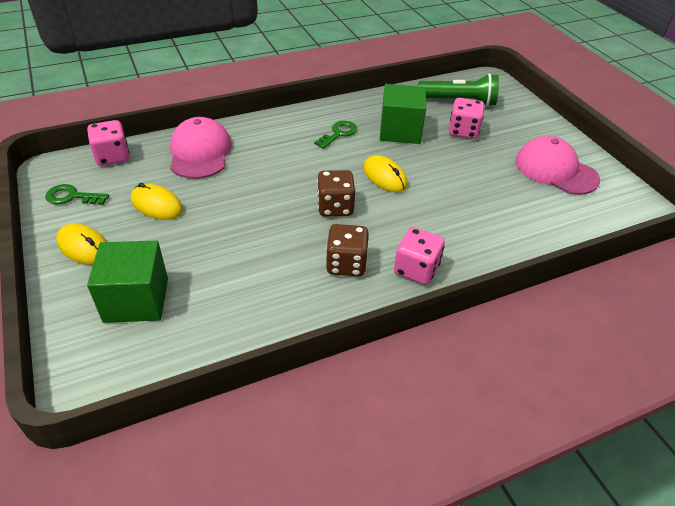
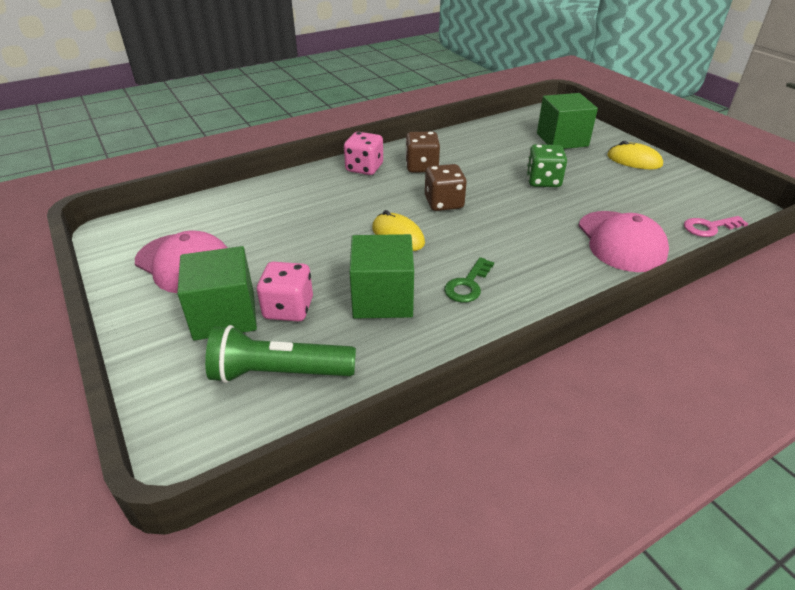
camera: 175 degrees right, 5 degrees down
(72, 197) = (693, 190): green key -> none
(112, 156) = (709, 227): pink dice -> pink key
(156, 205) = (611, 190): yellow mouse -> none
(217, 225) = (543, 181): none -> green dice
(504, 131) = (224, 315): none -> green cube

